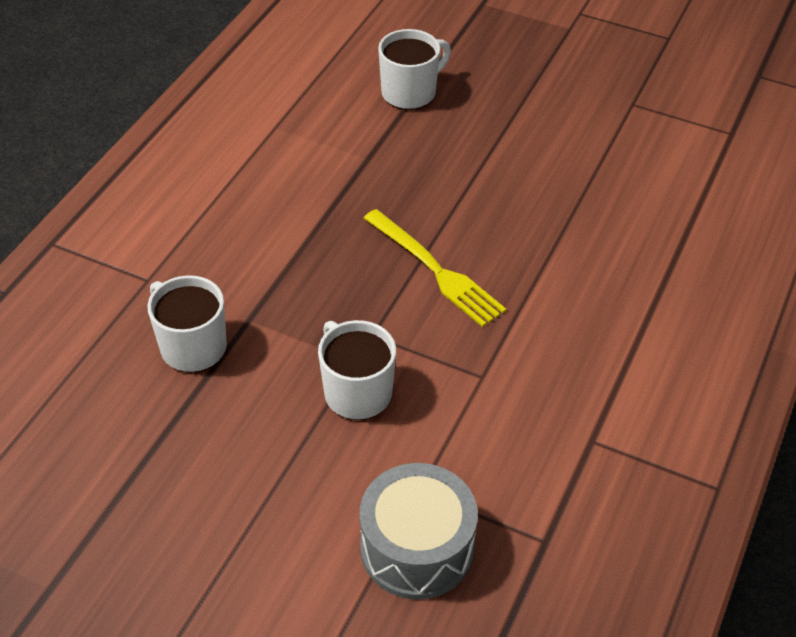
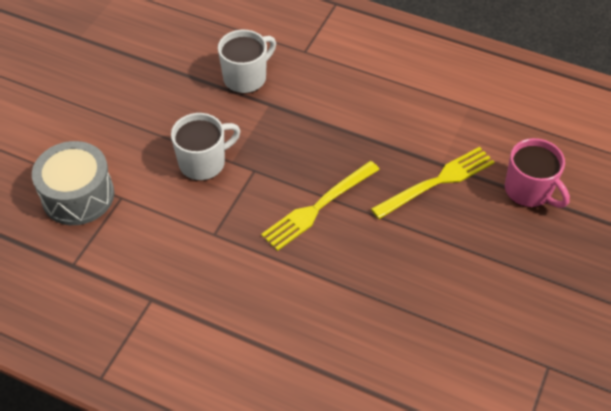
camera: 90 degrees right, 5 degrees up
(396, 163) = (437, 182): none -> yellow fork
(410, 92) = (529, 191): white mug -> pink mug

